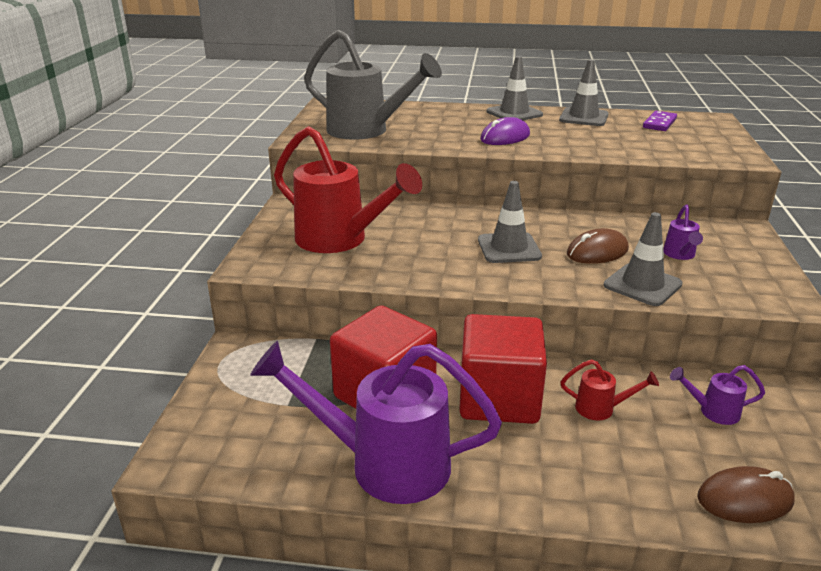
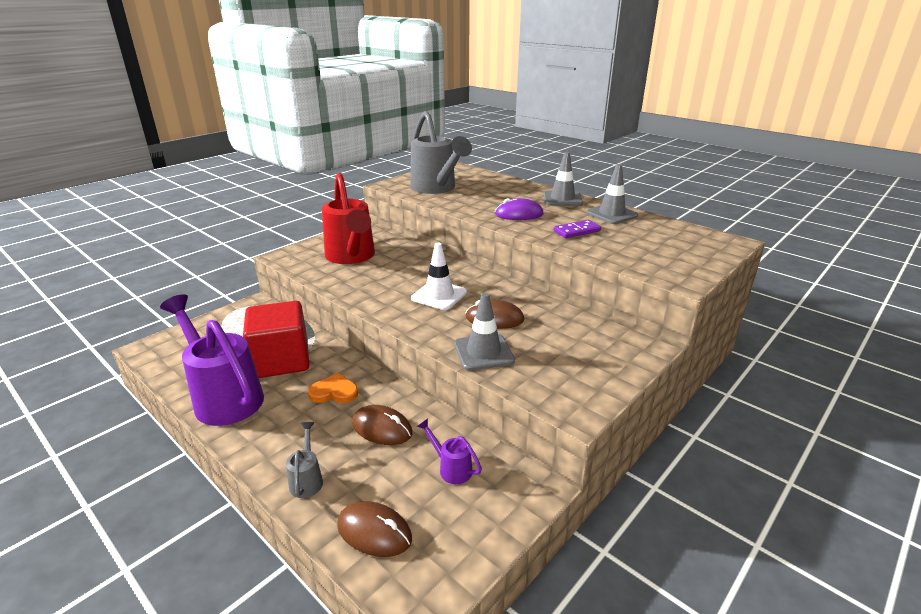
camera: 35 degrees right, 0 degrees up
(499, 398) = (334, 392): red cube -> orange heart
(509, 248) = (439, 295): grey traffic cone -> white traffic cone
(602, 409) = (382, 428): red watering can -> brown mouse
(615, 492) = (307, 479): none -> grey watering can
(659, 123) = (669, 234): purple domino -> purple domino (576, 231)
(680, 255) = (553, 343): purple watering can -> none

